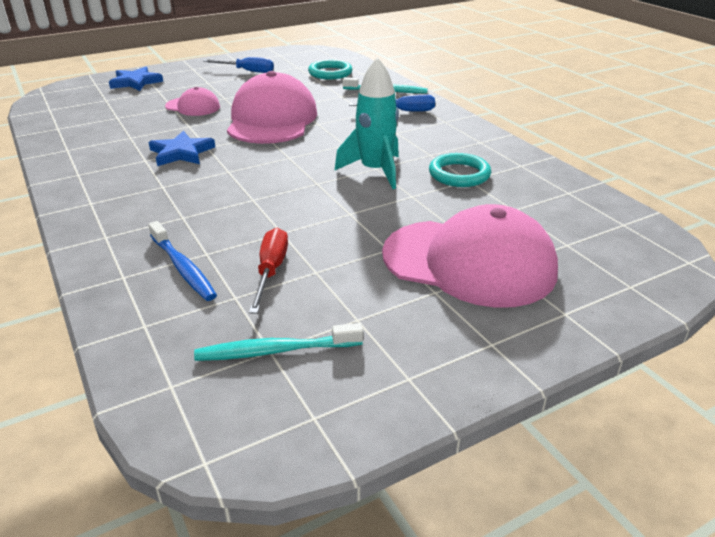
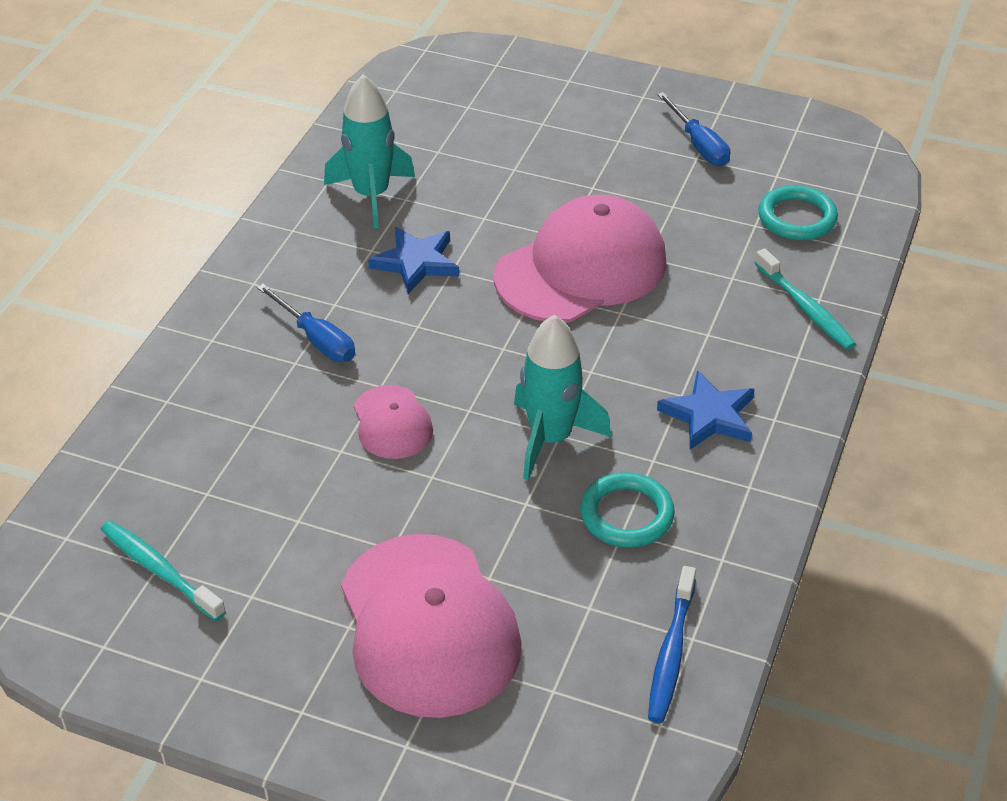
camera: 50 degrees right, 10 degrees up
(106, 144) = (371, 195): none -> turquoise rocket
(136, 82) = (541, 88): blue star -> blue star (709, 415)
(183, 268) = (215, 428): blue toothbrush -> blue toothbrush (671, 653)
(193, 107) = (535, 183): pink cap -> pink cap (392, 423)
(271, 271) = (268, 489): red screwdriver -> none
(402, 111) = (754, 362): blue screwdriver -> blue screwdriver (316, 339)

